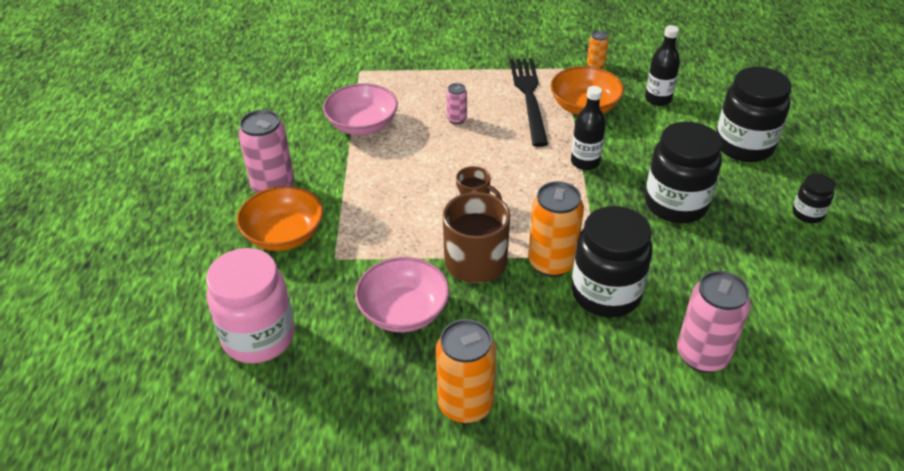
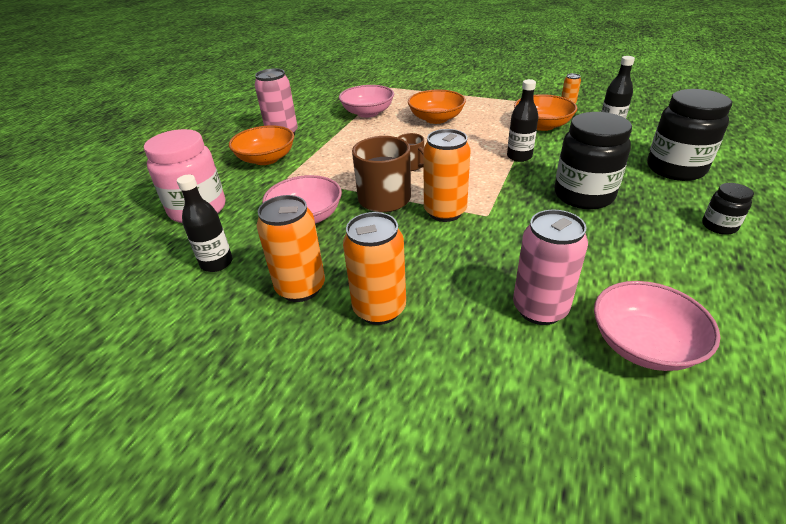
camera: 25 degrees right, 5 degrees down
(347, 403) = (216, 263): none -> black bottle
(456, 119) = (436, 119): pink can -> orange bowl
(529, 97) = (500, 114): black fork -> none
(561, 403) = (379, 309): none -> orange can
(606, 293) = (477, 242): black jar -> none
(798, 364) = (643, 344): none -> pink bowl

